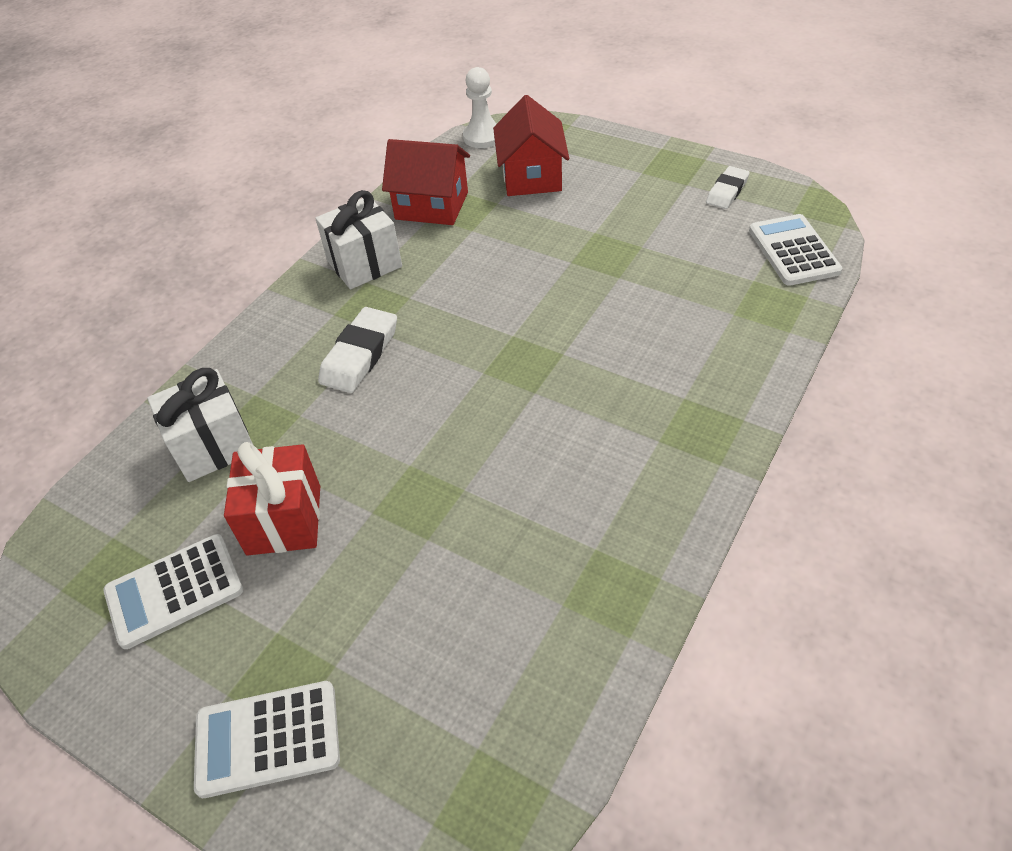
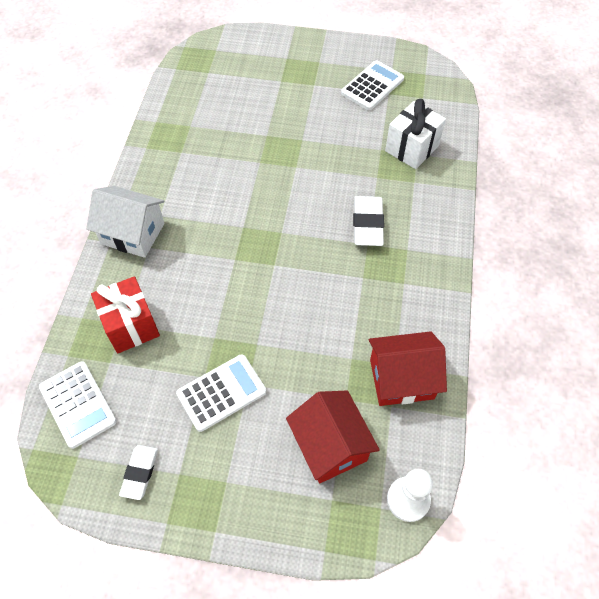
camera: 155 degrees right, 10 degrees up
(268, 739) = (292, 54): white calculator -> white calculator (221, 393)
(284, 520) = (344, 125): red gift -> red gift (131, 325)
(364, 264) = (416, 299): white gift -> none
(706, 423) = (133, 233): none -> white house

